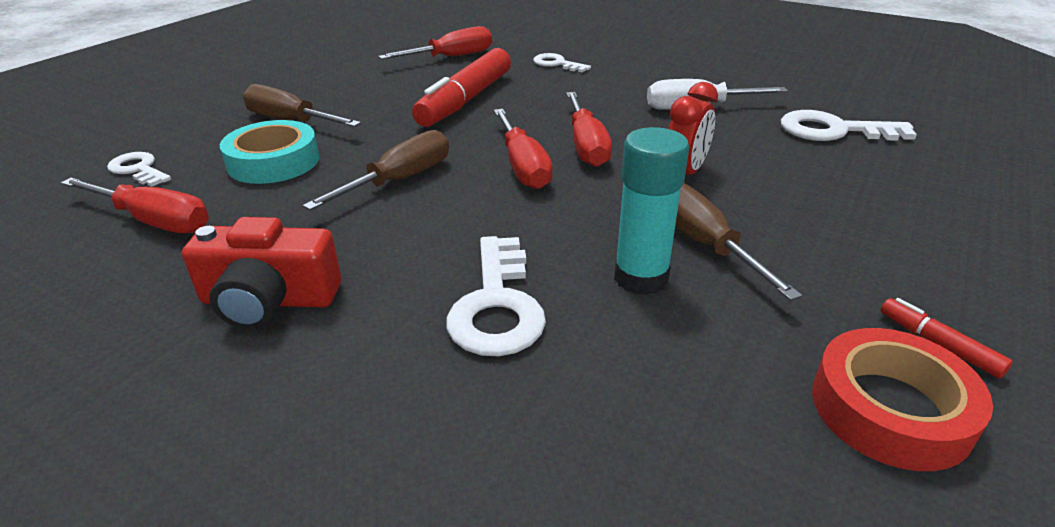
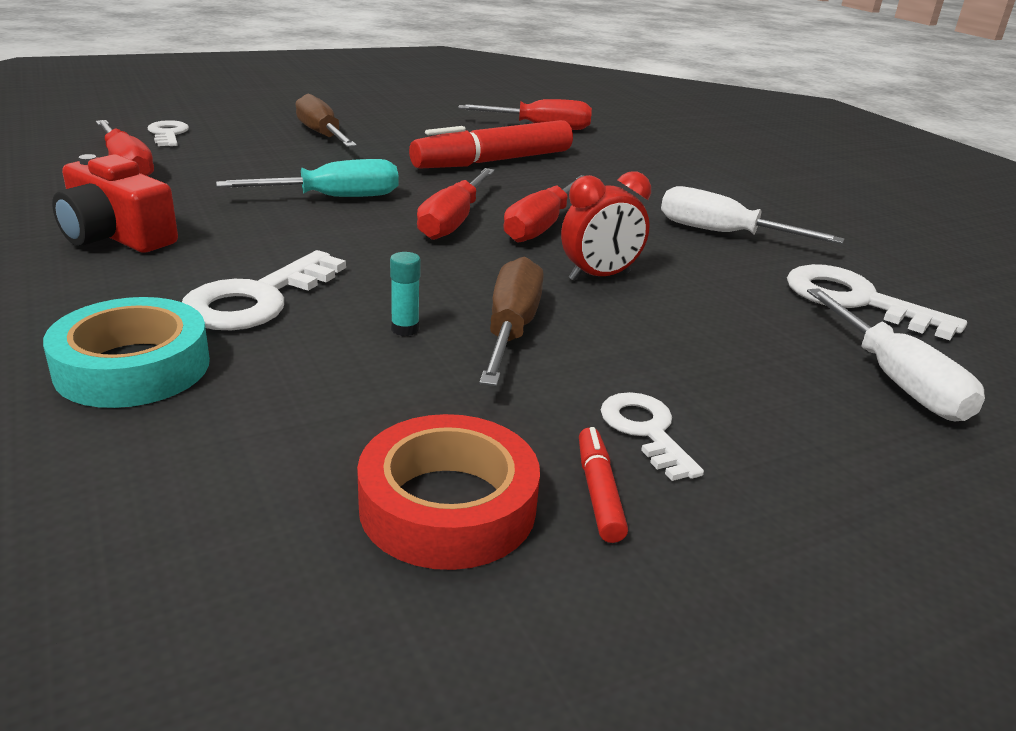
camera: 30 degrees right, 5 degrees down
(273, 162) = (263, 157): turquoise tape -> turquoise tape (133, 367)
(399, 180) = (333, 198): brown screwdriver -> turquoise screwdriver
(557, 64) = (637, 158): white key -> white key (645, 430)
(641, 278) = (405, 329): turquoise glue stick -> turquoise glue stick, size x0.47
(931, 179) = (895, 380): none -> white screwdriver

